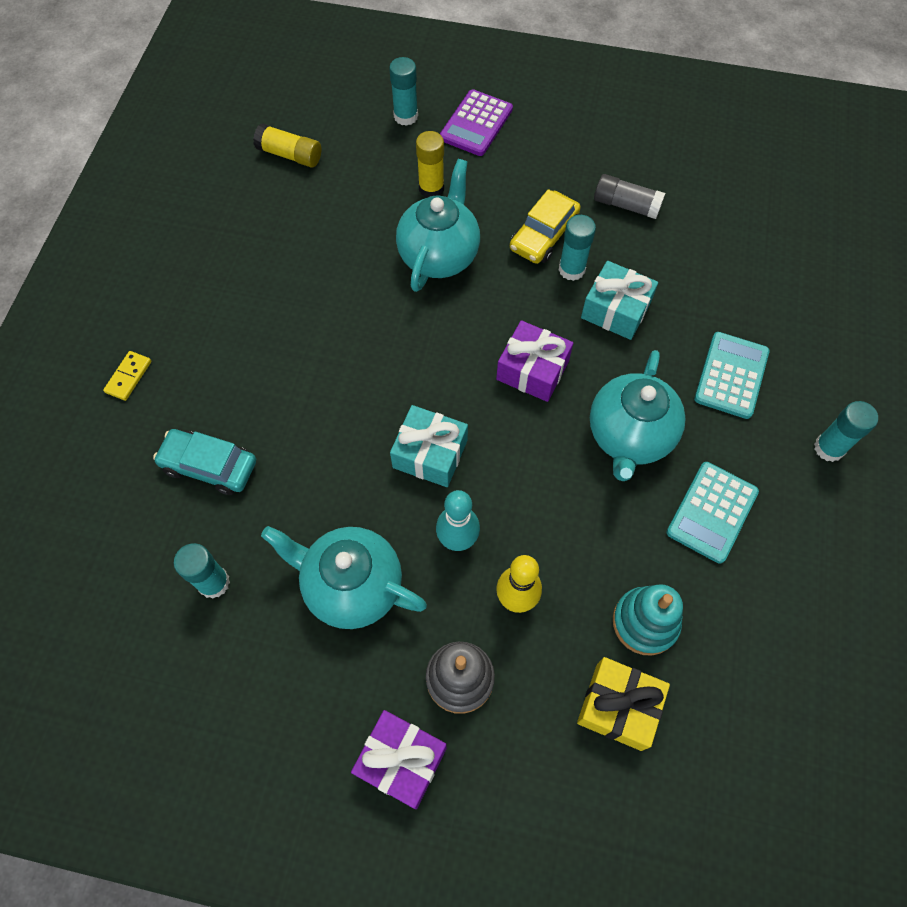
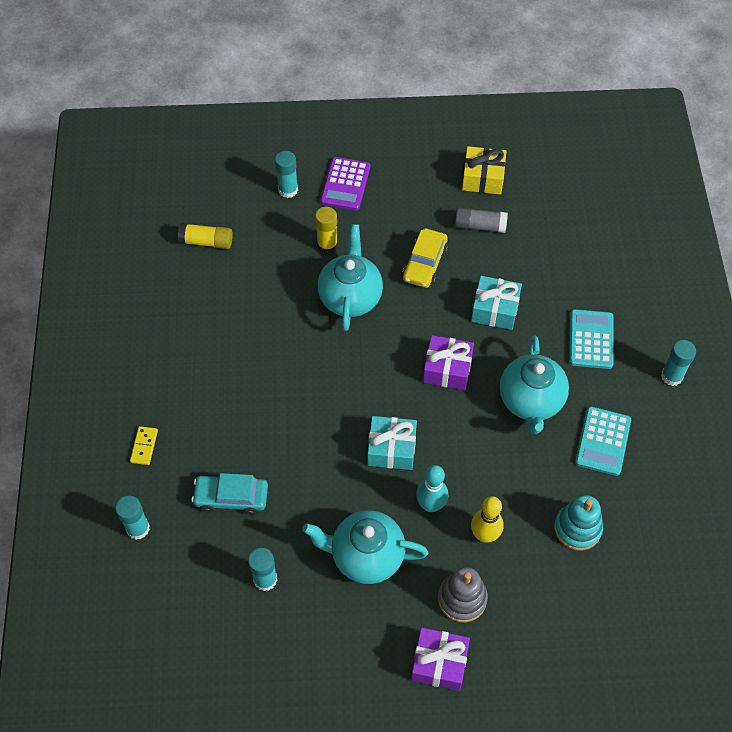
camera: 15 degrees left, 5 degrees down
(571, 269) = (453, 285): turquoise glue stick -> turquoise glue stick (138, 528)
(618, 706) = (575, 589): yellow gift -> yellow gift (483, 178)

